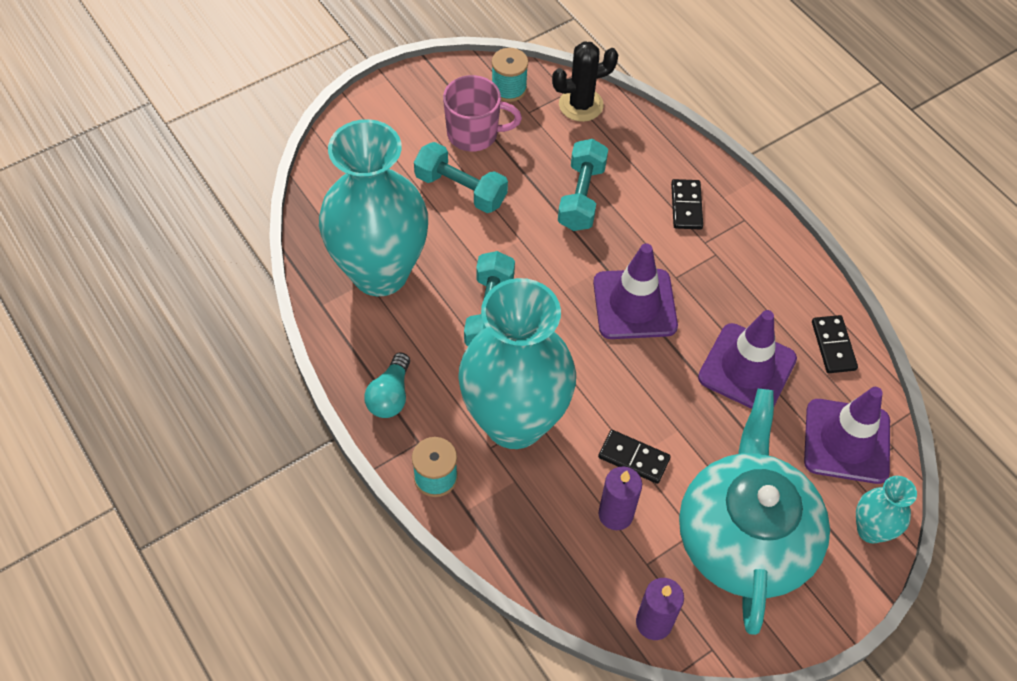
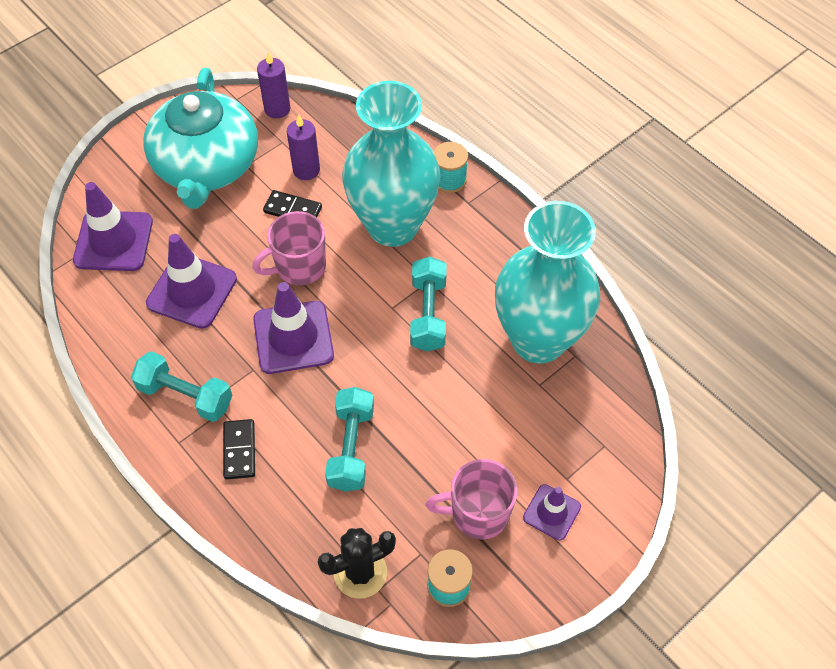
camera: 175 degrees right, 0 degrees up
(390, 396) = (500, 234): turquoise light bulb -> none
(410, 127) = (551, 512): none -> purple traffic cone
(460, 189) = (479, 440): turquoise dumbbell -> turquoise dumbbell (185, 396)
(627, 382) = (299, 267): none -> pink mug
(833, 346) = (109, 320): black domino -> none
(871, 530) = (107, 180): turquoise vase -> none

